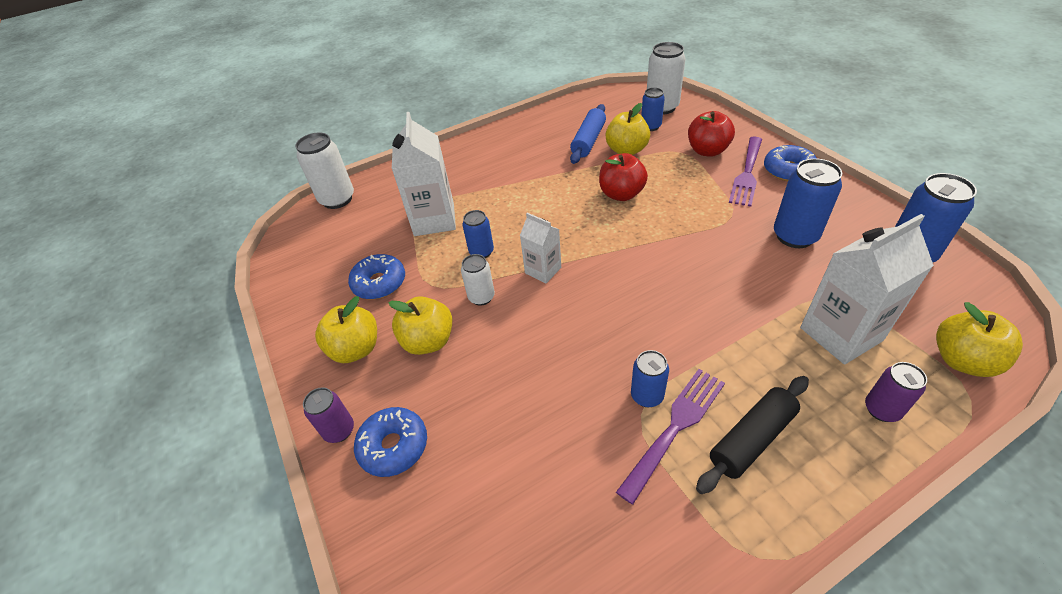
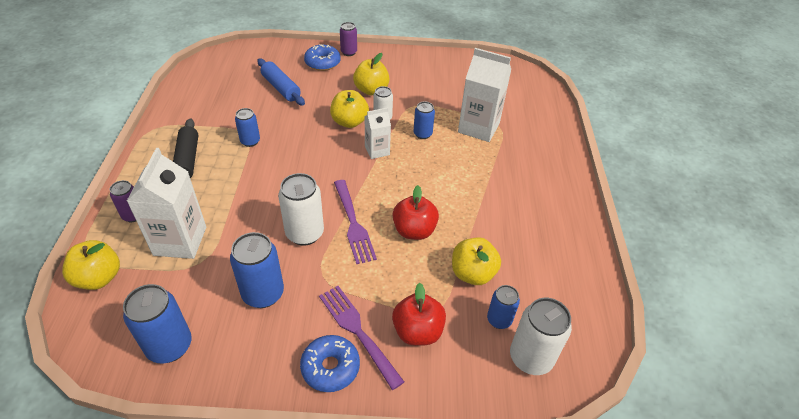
camera: 115 degrees right, 0 degrees up
(337, 199) = (546, 96): white can -> white can (305, 233)
(356, 349) = (393, 68): yellow apple -> yellow apple (349, 122)
(379, 283) = (436, 88): blue donut -> none
(588, 141) = (512, 257): blue rolling pin -> blue rolling pin (281, 88)
(675, 428) = (224, 140): purple fork -> purple fork (353, 224)

